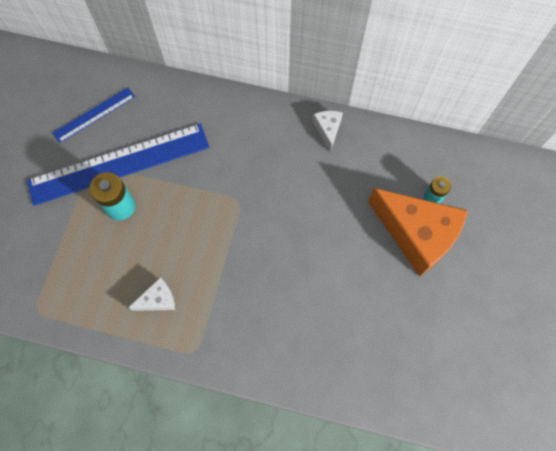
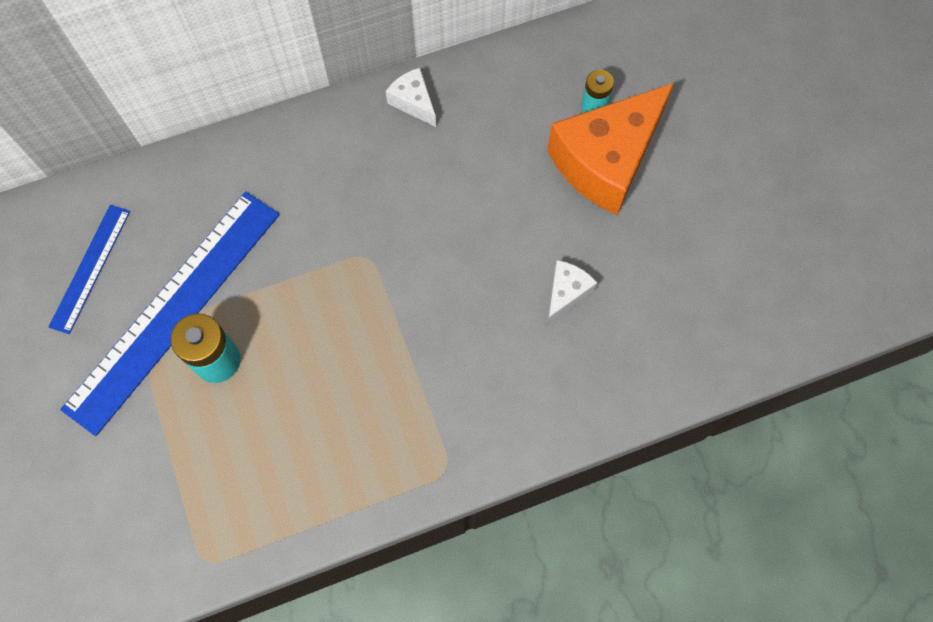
camera: 35 degrees left, 0 degrees up
(158, 299) = (355, 440): white cheese -> white cheese (566, 293)
(416, 234) = (606, 160): orange cheese -> orange cheese turned 135 degrees clockwise

